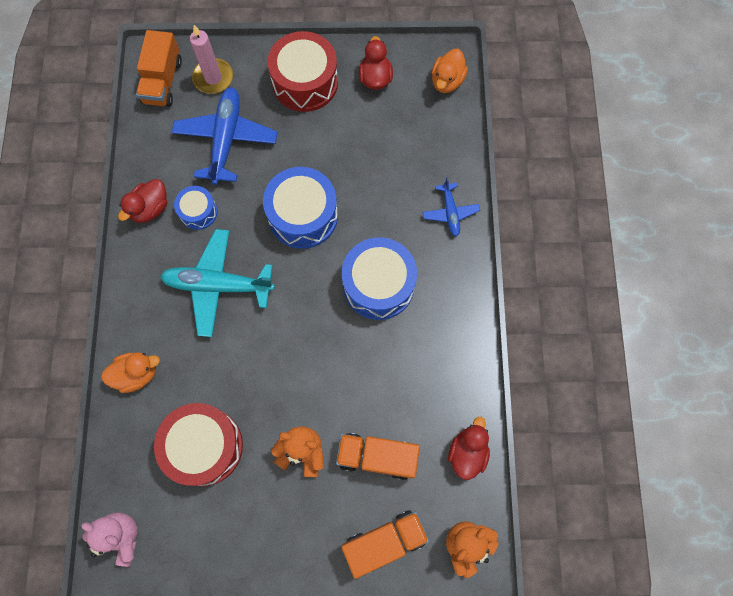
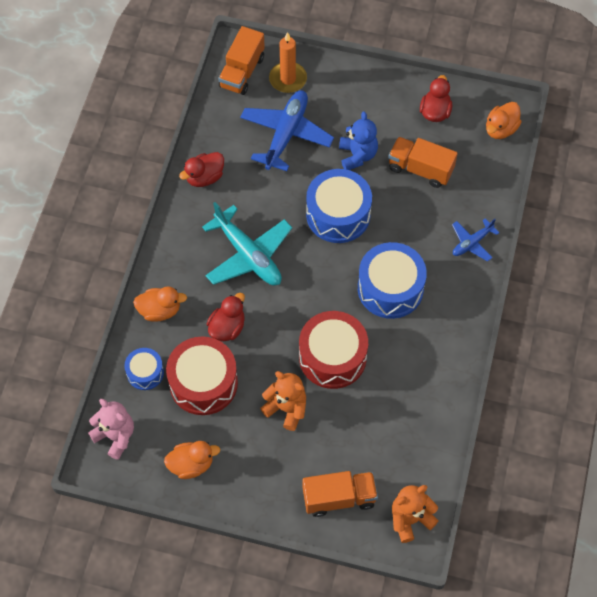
camera: 15 degrees right, 10 degrees down
(198, 212) = (246, 190): blue drum -> blue drum (145, 372)
(213, 78) = (288, 79): pink candle -> orange candle
(213, 547) = (191, 464): none -> orange duck
(218, 285) = (248, 255): turquoise plane -> turquoise plane turned 150 degrees counterclockwise
(305, 82) = (370, 101): red drum -> red drum (332, 357)
(307, 145) = (357, 155): none -> blue teddy bear
(377, 457) = (351, 429): orange truck -> orange truck (420, 169)
(450, 212) = (472, 243): blue plane -> blue plane turned 45 degrees clockwise
(467, 452) = (431, 445): red duck -> red duck (227, 327)

